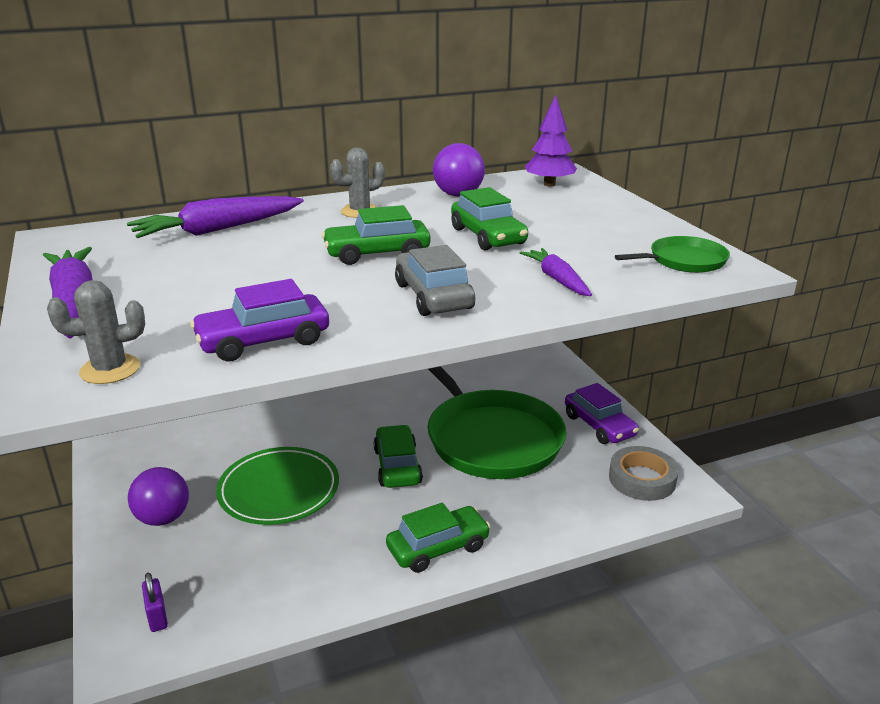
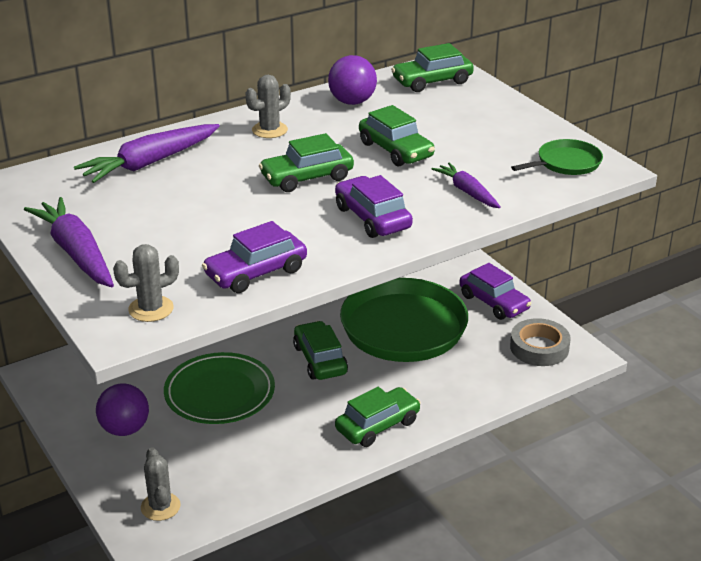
camera: 10 degrees left, 5 degrees up
(157, 616) = (160, 507): purple padlock -> grey cactus
(433, 296) = (372, 218): grey car -> purple car
(549, 184) = (432, 81): purple tree -> green car

